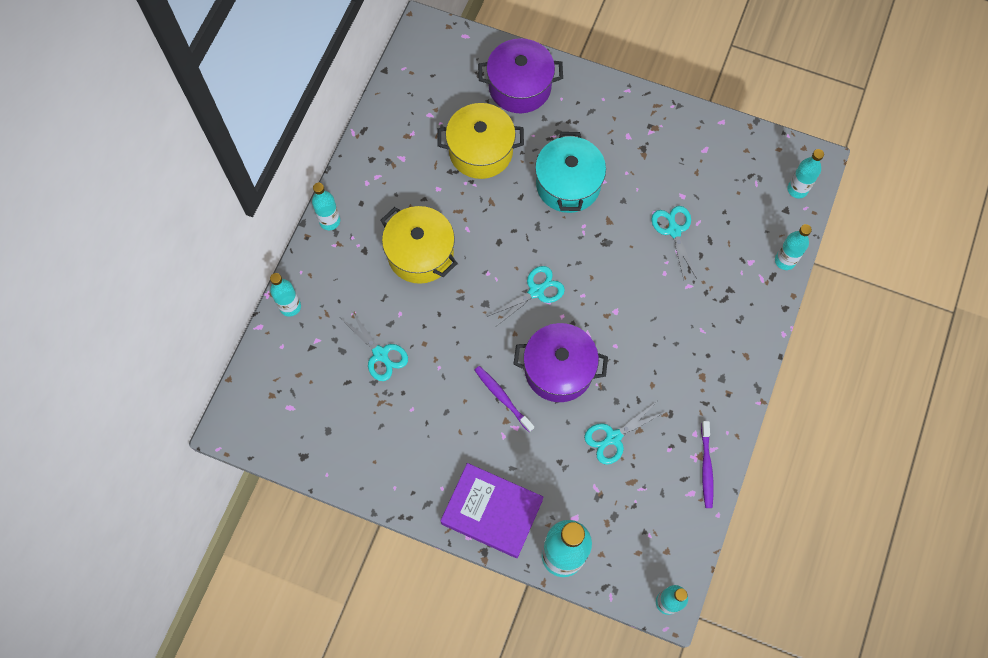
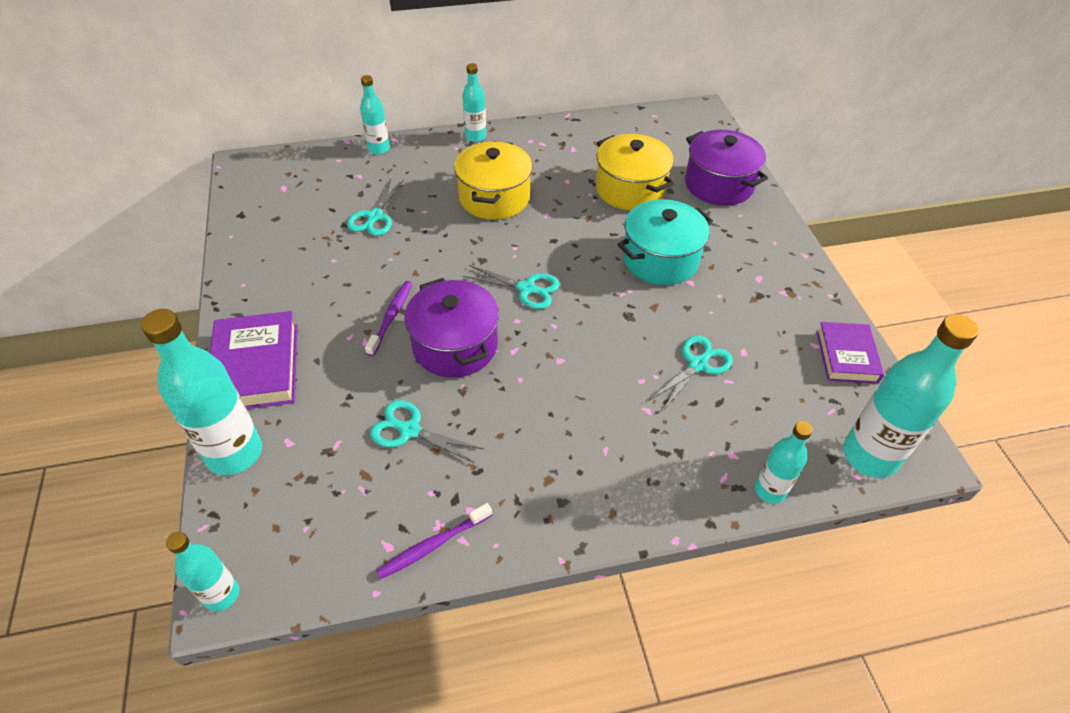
camera: 55 degrees right, 20 degrees down
(724, 140) = (846, 356): none -> purple book
(797, 189) = (869, 456): turquoise bottle -> turquoise bottle, size x1.80

